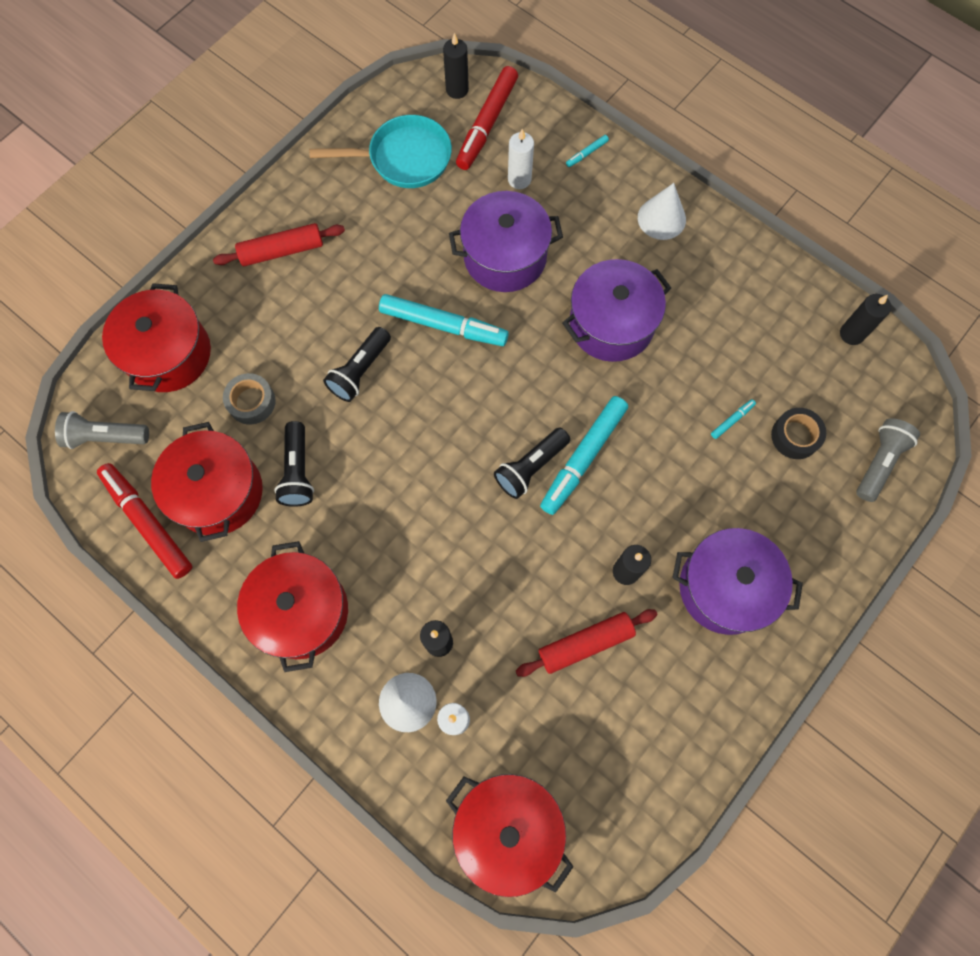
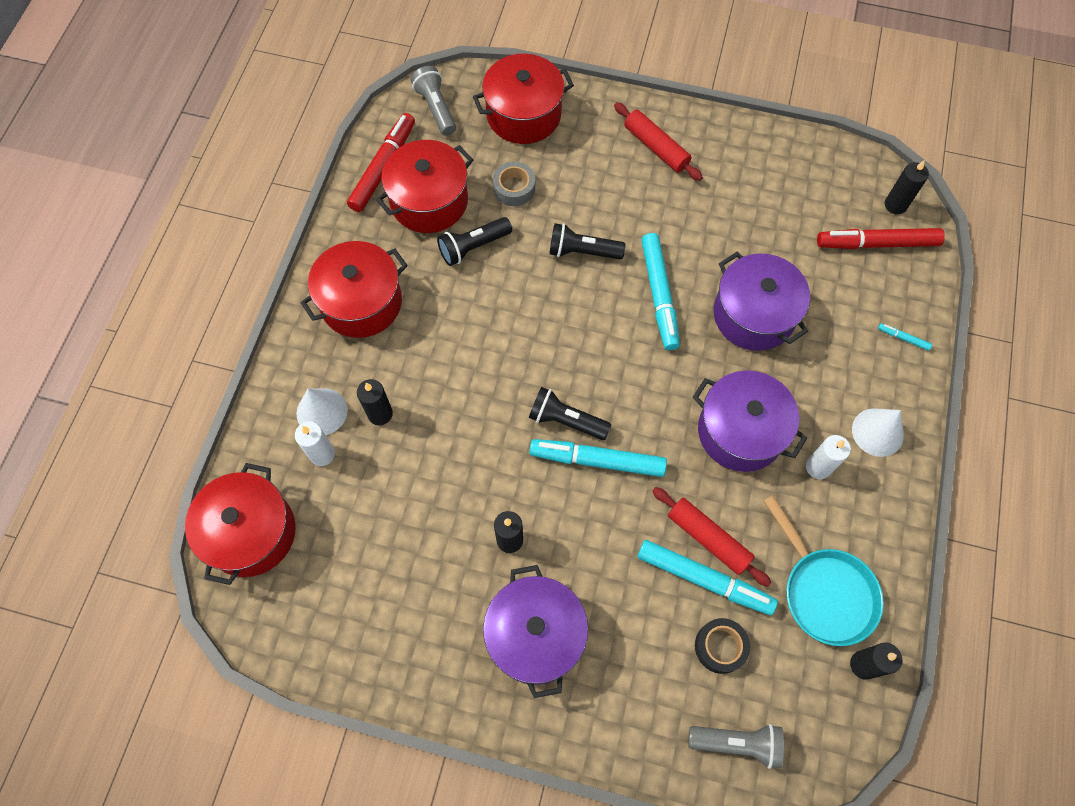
camera: 65 degrees right, 5 degrees down
(404, 158) = (798, 195): turquoise pan -> turquoise pan (824, 592)
(519, 179) = (838, 293): white candle -> white candle (818, 467)
(585, 643) = (429, 531): red rolling pin -> red rolling pin (708, 538)
(732, 420) = (704, 579): turquoise marker -> turquoise marker, size x2.39

